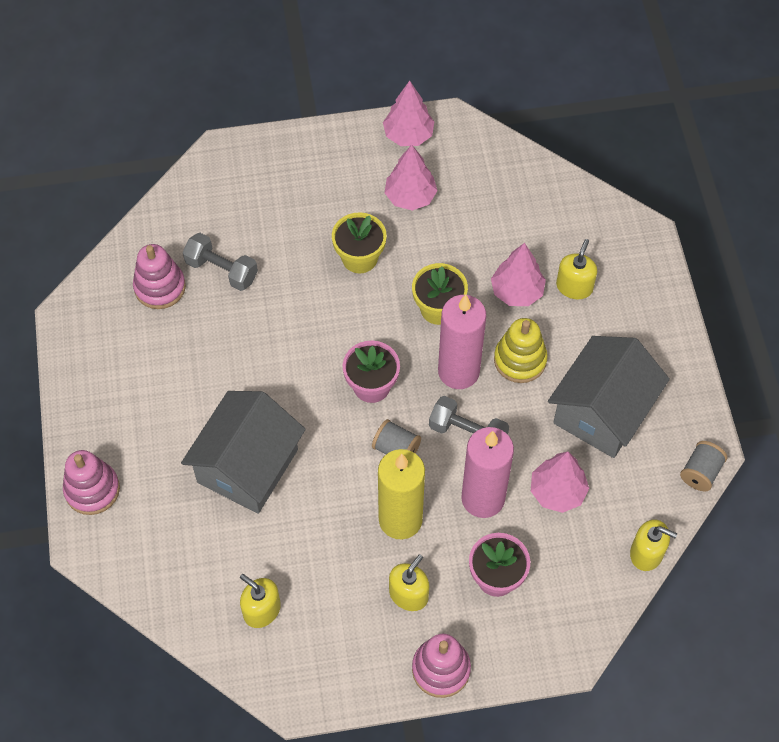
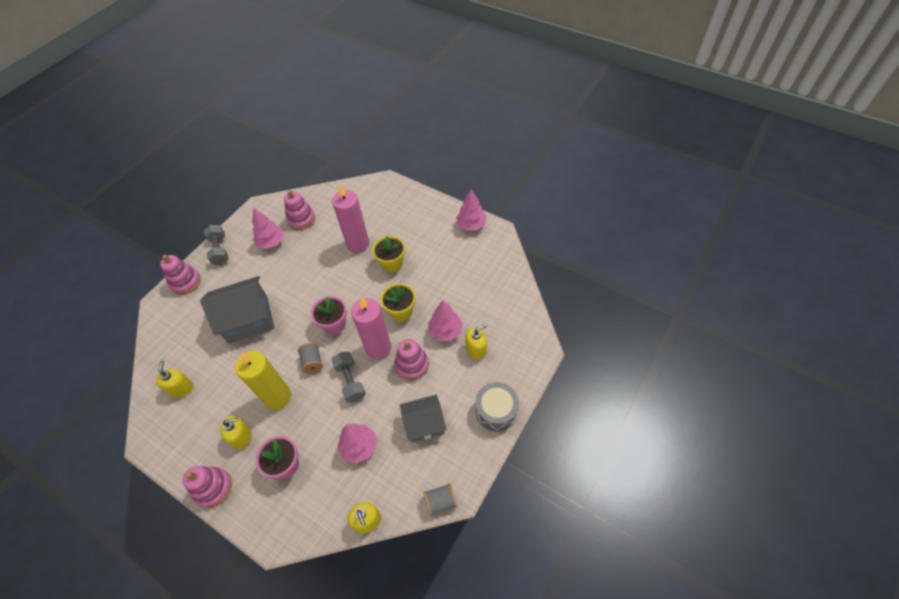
camera: 45 degrees right, 5 degrees down
(221, 270) = (331, 229): grey dumbbell -> grey dumbbell (220, 250)
(410, 197) = (443, 252): pink tree -> pink tree (271, 242)
(483, 498) = (322, 419): pink candle -> pink candle (358, 244)
(520, 360) = (412, 365): yellow stacking toy -> pink stacking toy
(602, 411) = (424, 424): grey house -> grey house, size x0.64
(664, 337) = (496, 411): none -> grey drum

